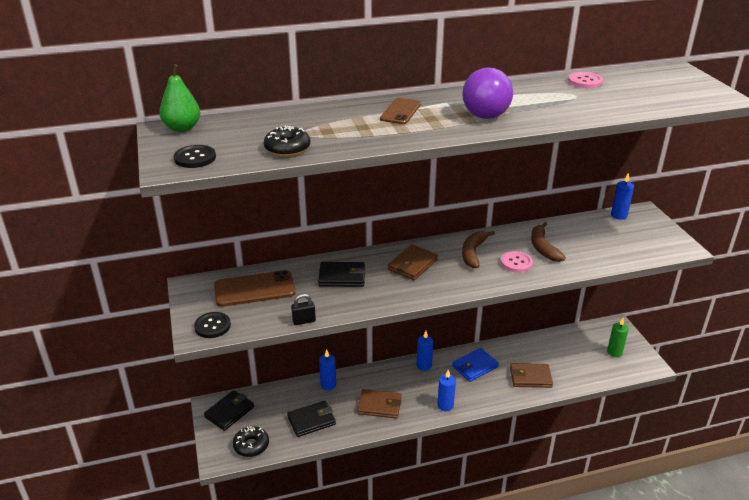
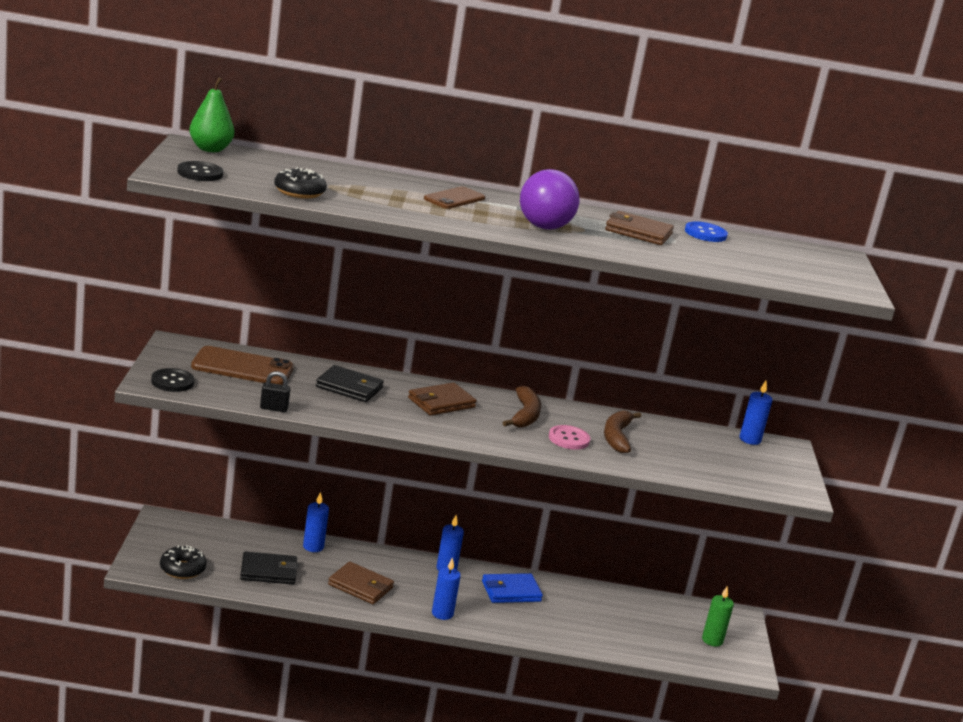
camera: 15 degrees right, 10 degrees down
(229, 412) = (179, 531): black wallet -> none
(473, 253) = (525, 415): brown banana -> brown banana turned 150 degrees clockwise
(530, 377) = (575, 625): brown wallet -> brown wallet (638, 232)
(585, 81) = (705, 233): pink button -> blue button

